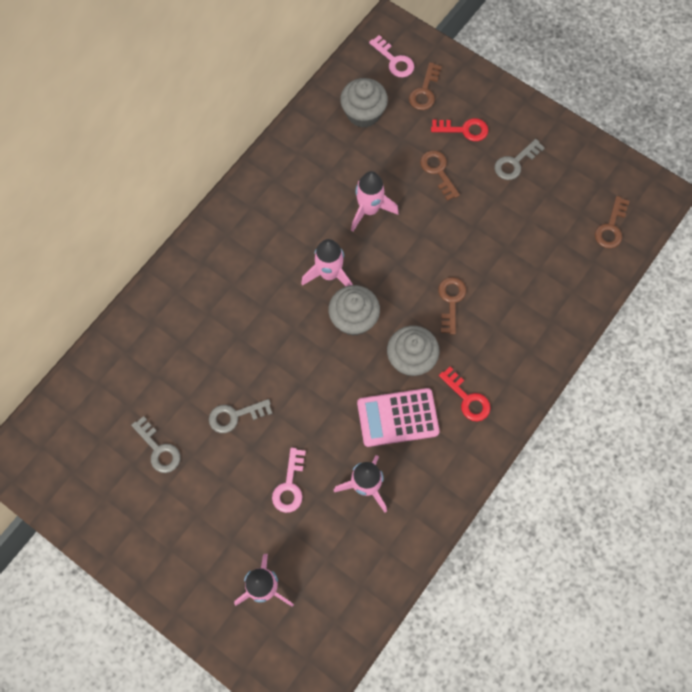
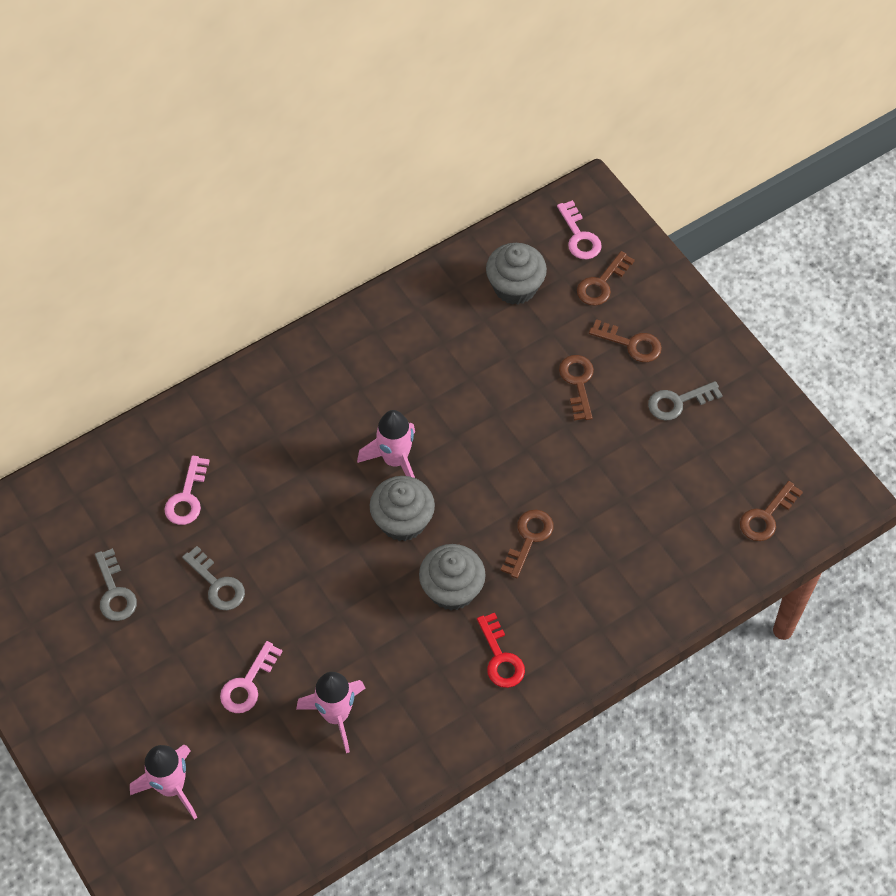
camera: 20 degrees right, 10 degrees down
(184, 355) = (187, 497): none -> pink key
(235, 416) = (217, 584): grey key -> grey key turned 135 degrees counterclockwise
(369, 210) = (474, 401): pink rocket -> none
(397, 417) = (407, 651): pink calculator -> none
(464, 130) = (631, 344): red key -> brown key

